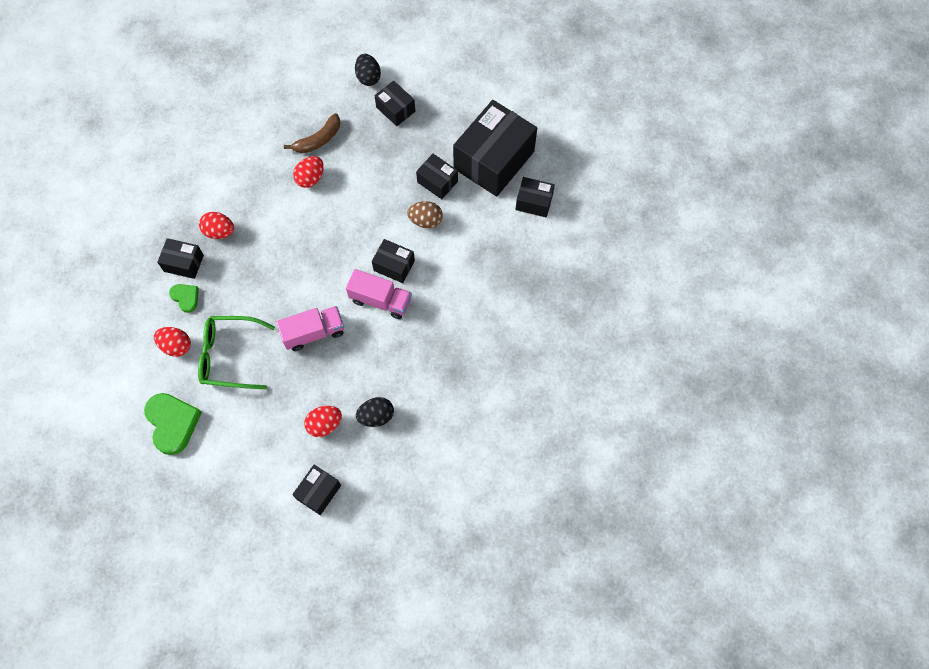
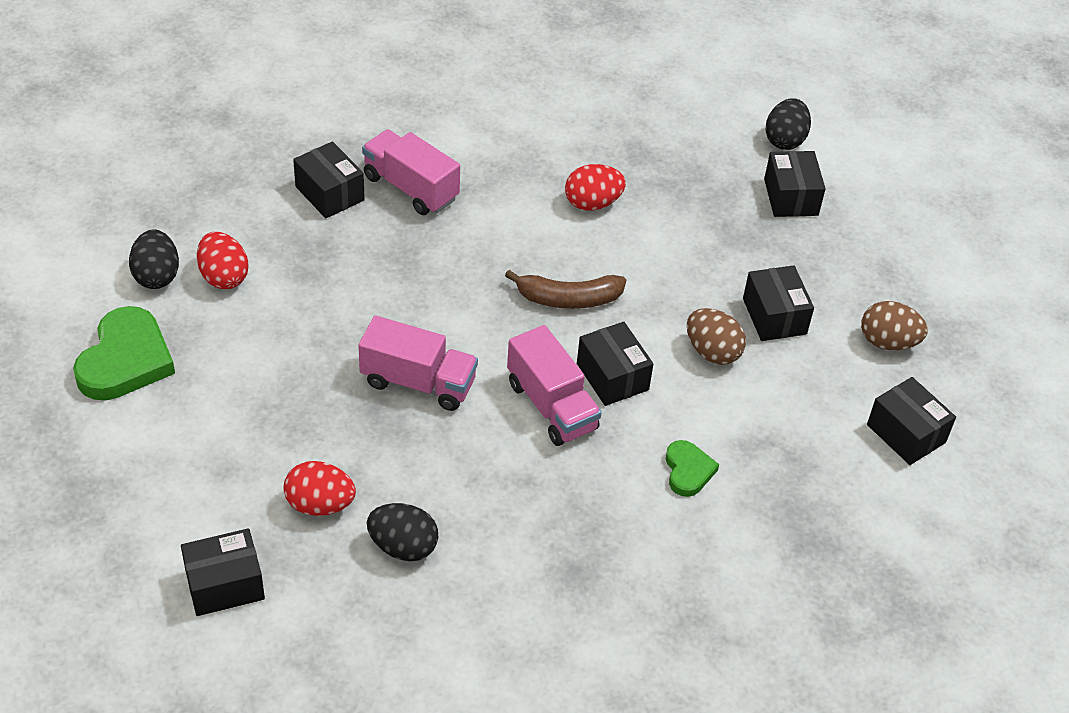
camera: 35 degrees right, 20 degrees down
(144, 369) = (157, 276): none -> black egg
(186, 297) = (292, 232): green heart -> green heart (688, 471)
(219, 231) = (410, 188): red egg -> pink truck
(230, 356) = (279, 334): green glasses -> none
(318, 140) = (646, 168): brown banana -> brown banana (568, 299)
(494, 160) = (888, 342): black box -> brown egg

